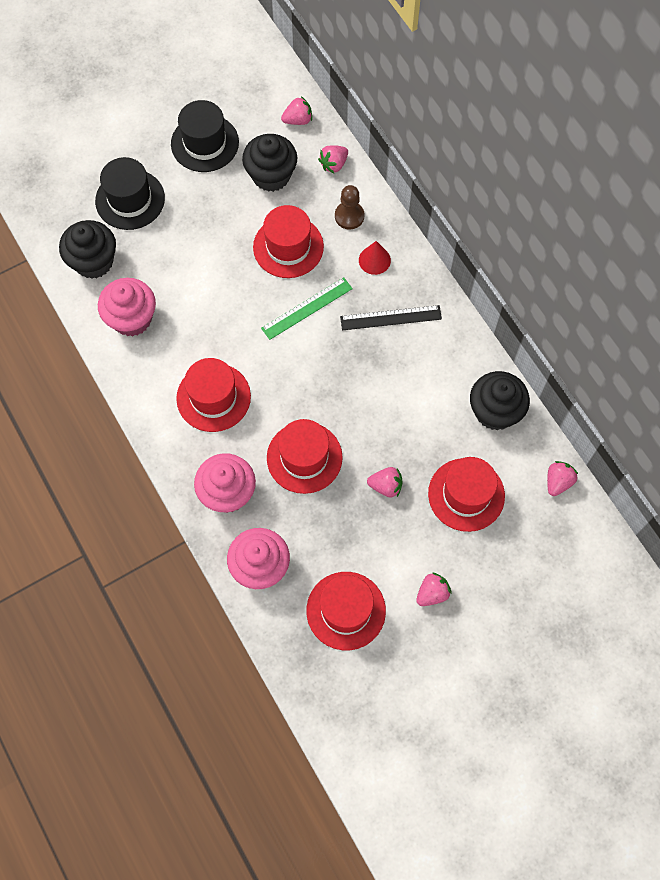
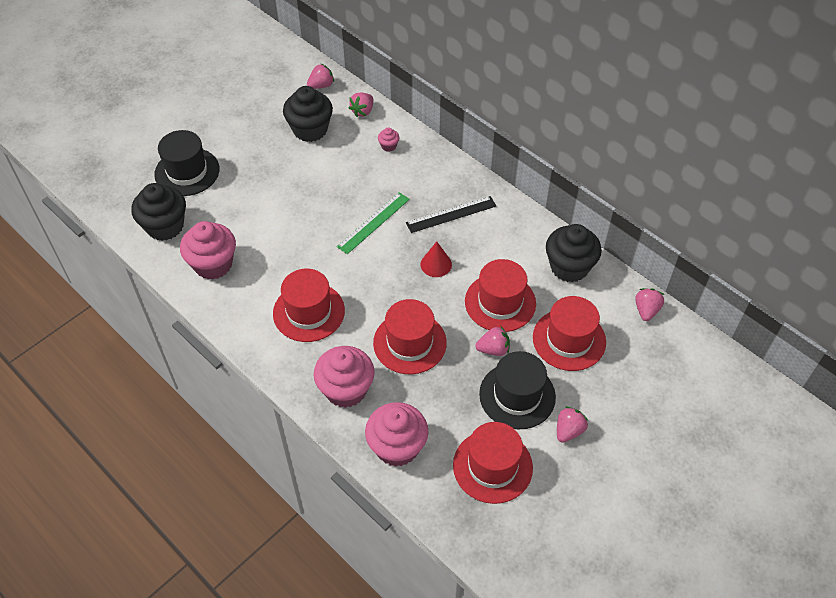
camera: 15 degrees left, 15 degrees down
(205, 143) = (244, 117): black hat -> black hat (517, 395)
(288, 247) = (342, 179): red hat -> red hat (500, 302)
(349, 216) = (388, 146): brown pawn -> pink cupcake
(374, 260) = (421, 174): red cone -> red cone (436, 264)

